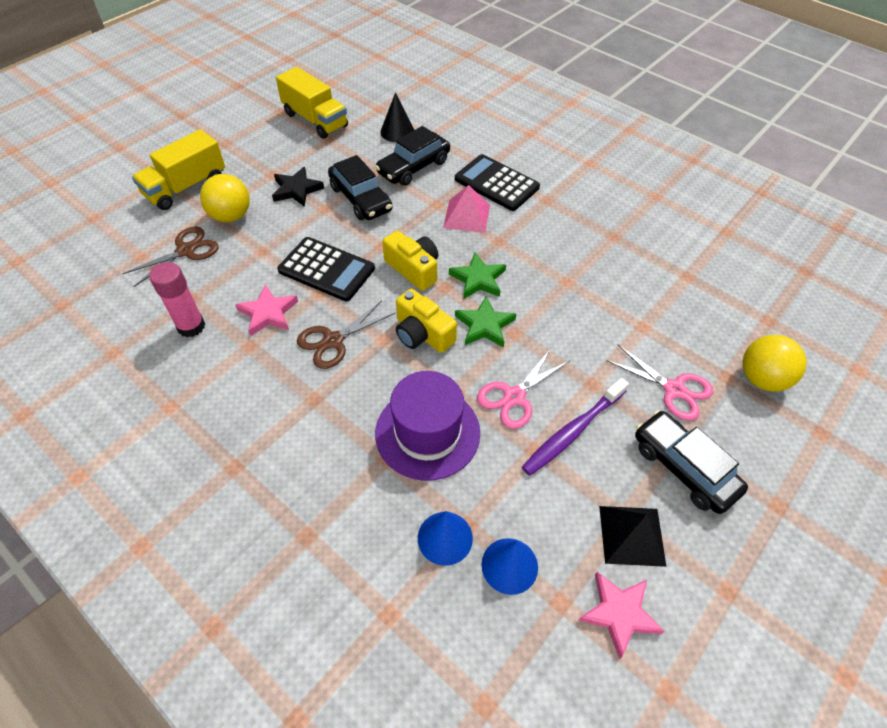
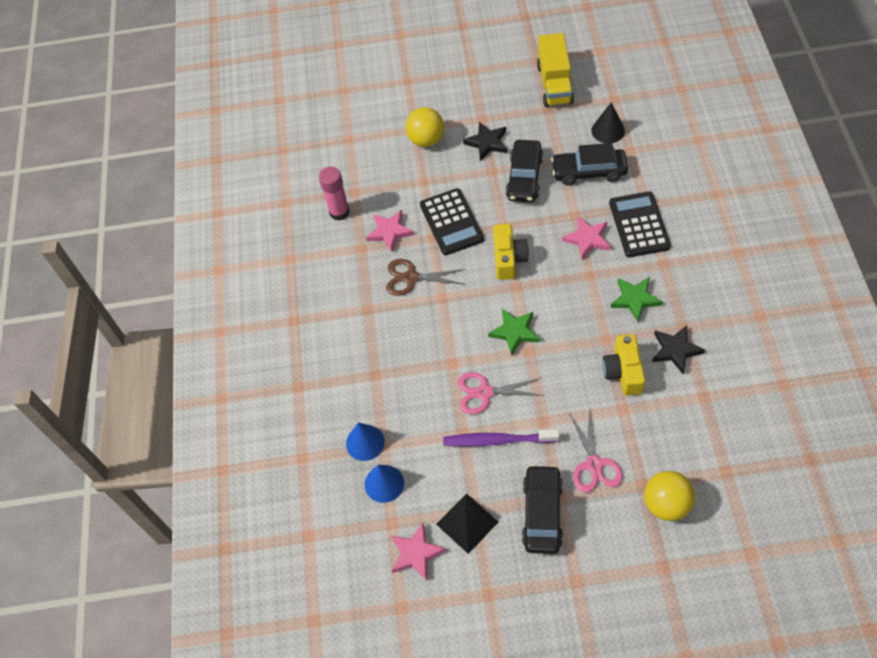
camera: 50 degrees right, 5 degrees up
(186, 187) = (416, 97): yellow truck -> none
(186, 251) = (378, 152): brown scissors -> none
(422, 334) = (469, 310): yellow camera -> yellow camera (623, 372)
(427, 433) = (412, 377): purple hat -> none
(466, 216) = (587, 239): pink pyramid -> pink star
(478, 279) = (544, 295): green star -> green star (635, 299)
(628, 256) = (675, 350): none -> black star

